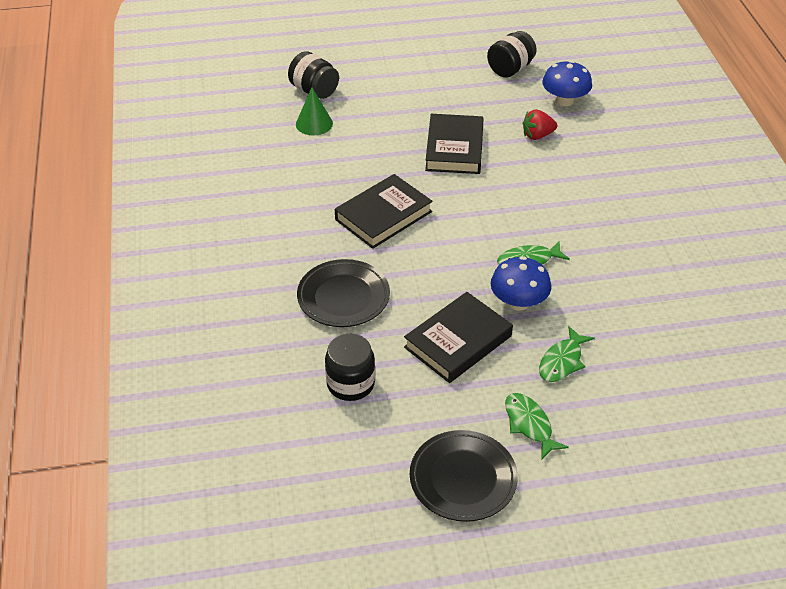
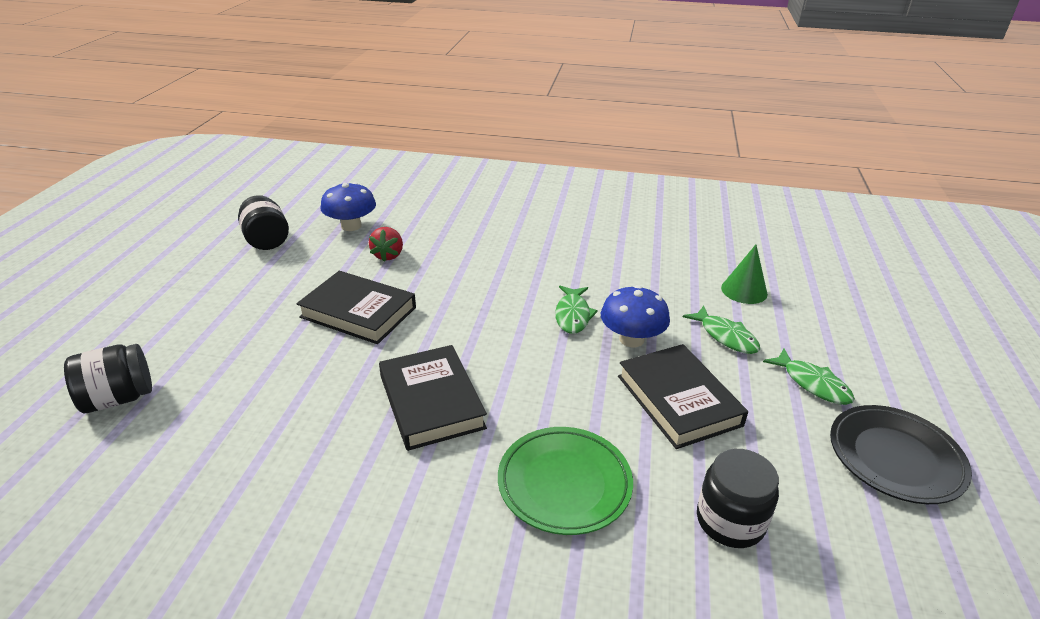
camera: 70 degrees left, 10 degrees down
(314, 124) = (189, 418): green cone -> green cone (744, 290)
(343, 297) = (564, 483): black plate -> green plate
(529, 424) = (812, 384): green fish -> green fish turned 120 degrees counterclockwise

